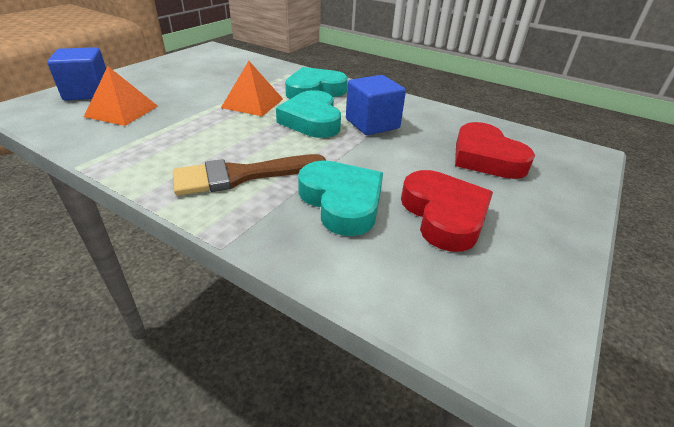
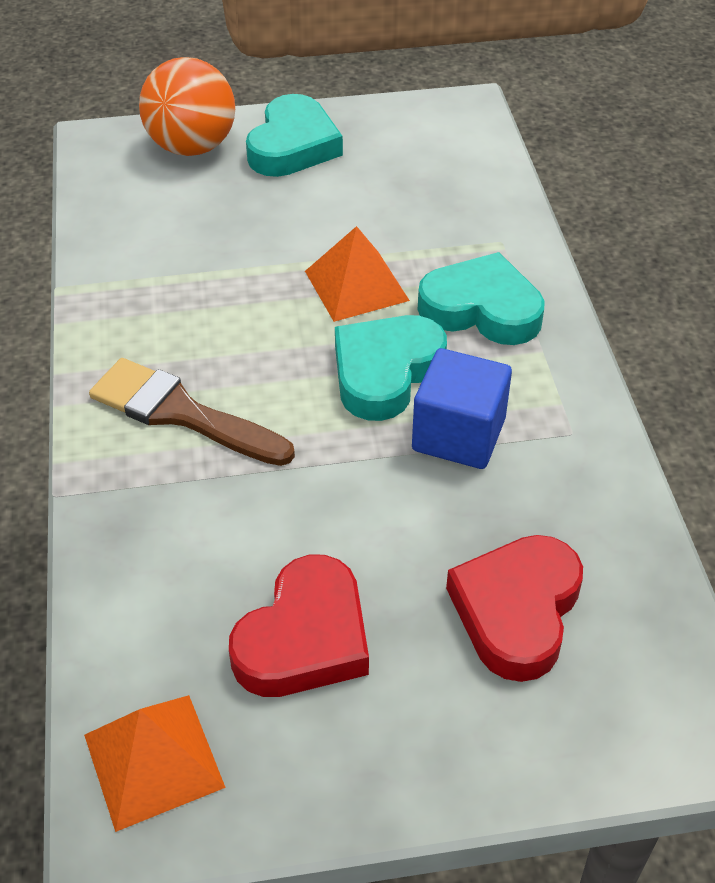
camera: 50 degrees right, 10 degrees up
(88, 92) = (192, 147): blue cube -> orange ball
(122, 111) = (189, 210): orange pyramid -> orange pyramid (153, 760)
(342, 202) = (227, 530): turquoise heart -> turquoise heart (293, 145)

